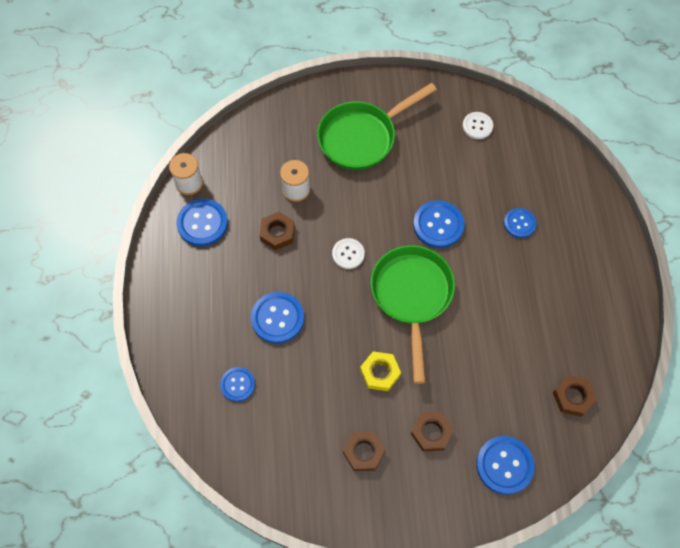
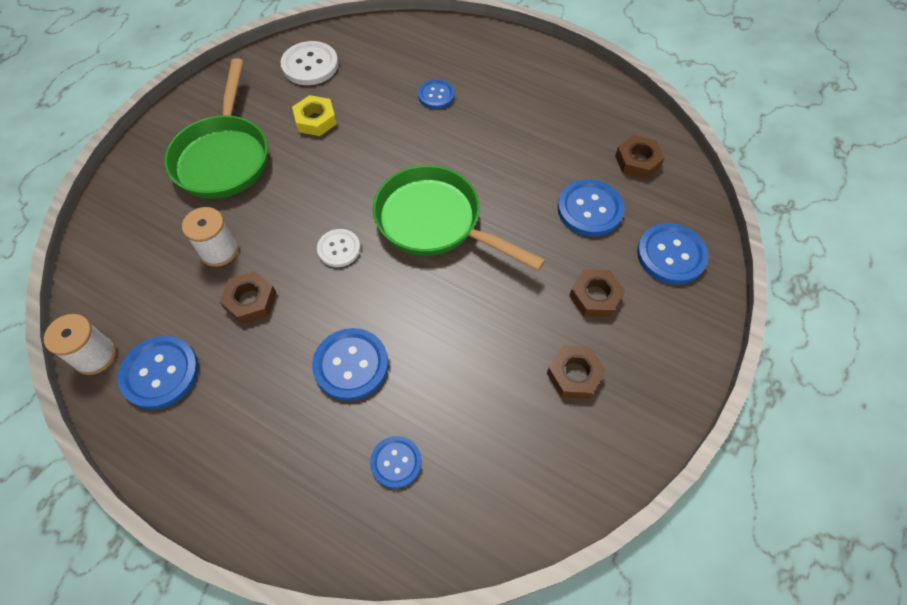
camera: 55 degrees left, 5 degrees down
(380, 373) = (495, 302): yellow nut -> yellow nut (315, 120)
(438, 225) = (380, 154): blue button -> blue button (590, 209)
(477, 126) = (310, 65): white button -> white button, size x1.58

